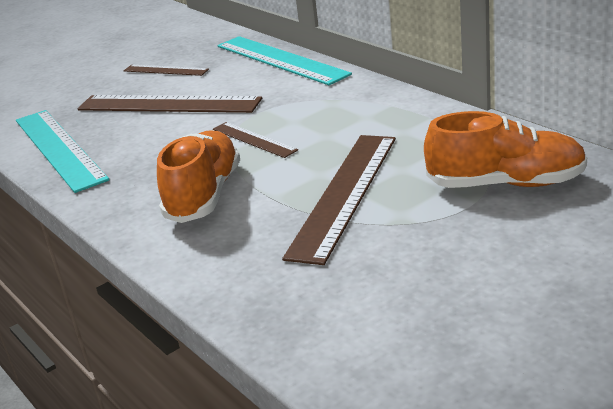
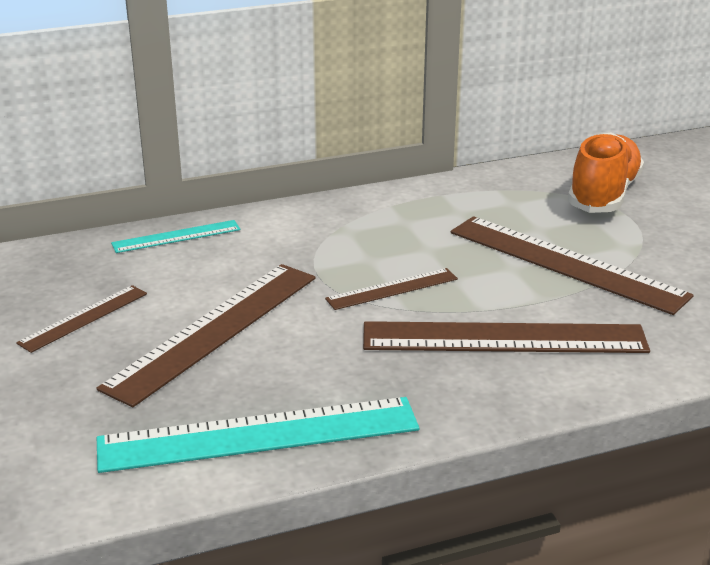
camera: 75 degrees left, 0 degrees up
(204, 195) = (504, 338): orange shoe -> brown ruler
(280, 60) = (176, 236): turquoise ruler -> turquoise ruler, size x0.52

